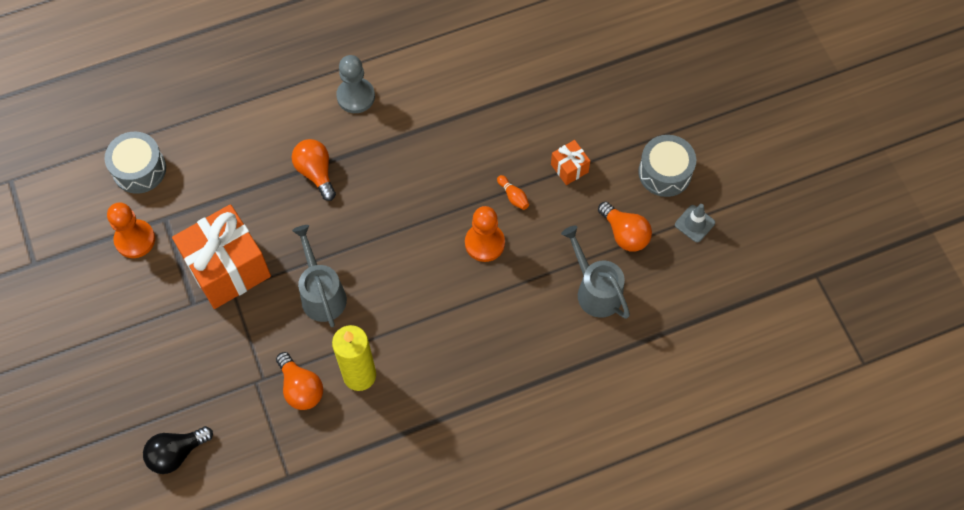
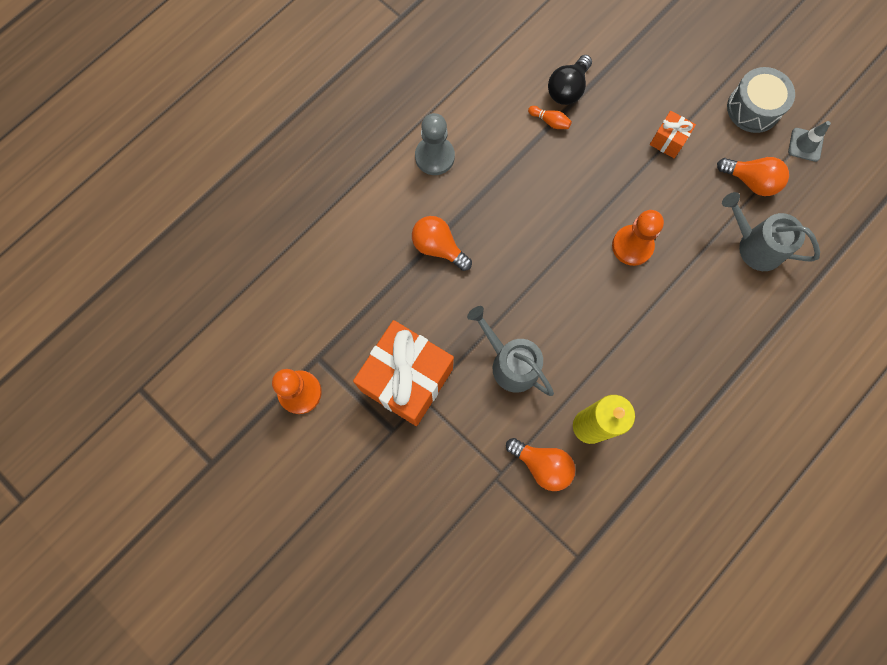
camera: 25 degrees left, 10 degrees up
(139, 169) = (265, 320): grey drum -> none
(176, 453) = (460, 587): black light bulb -> black light bulb (567, 89)
(513, 196) = (633, 190): orange bowling pin -> orange bowling pin (550, 121)

